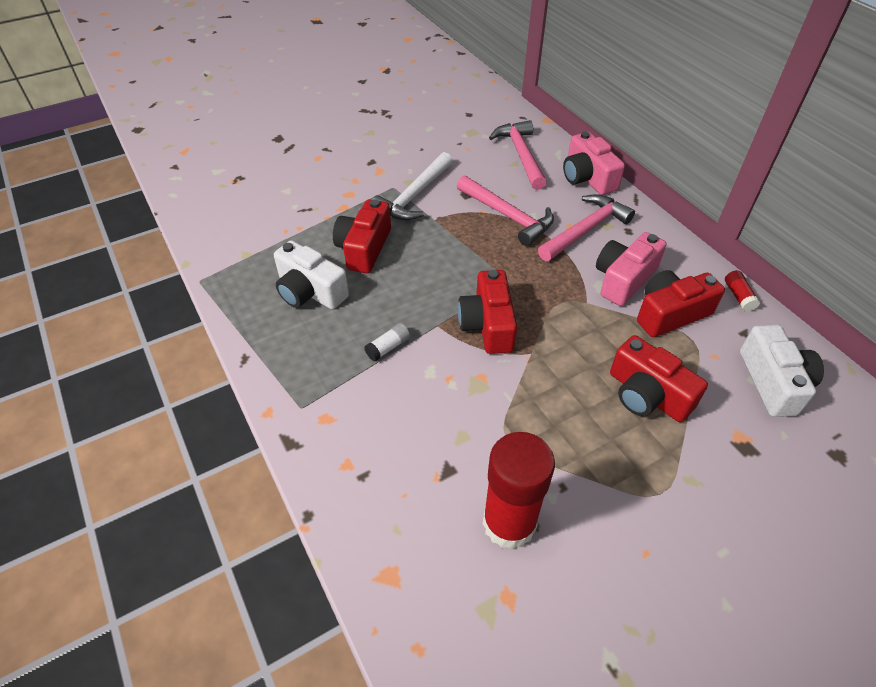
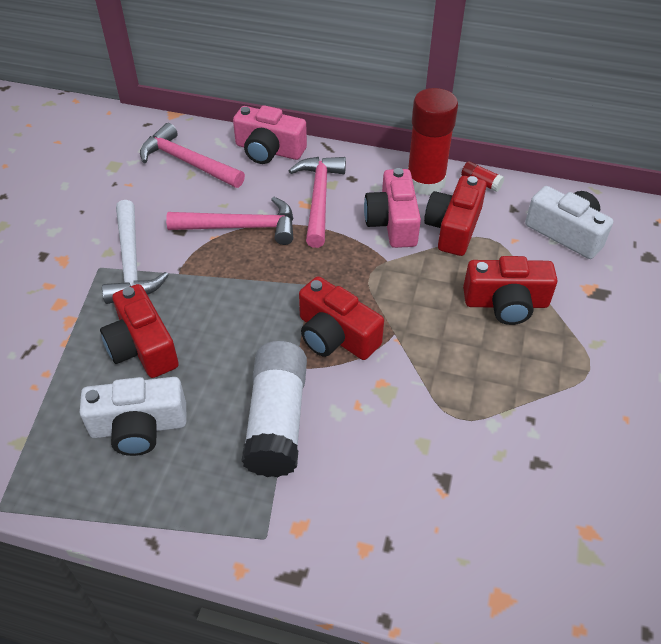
camera: 45 degrees left, 0 degrees up
(388, 347) = (277, 420): white glue stick -> white glue stick, size x2.42
(509, 523) = (529, 479): red glue stick -> red glue stick (425, 182)

